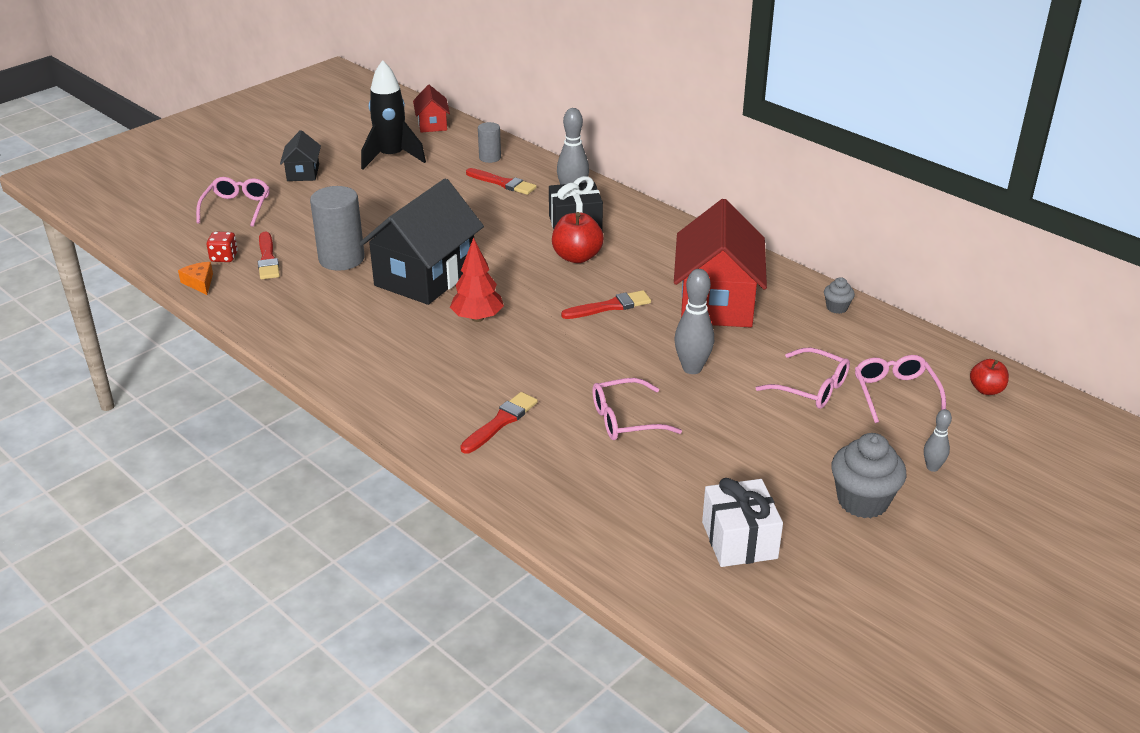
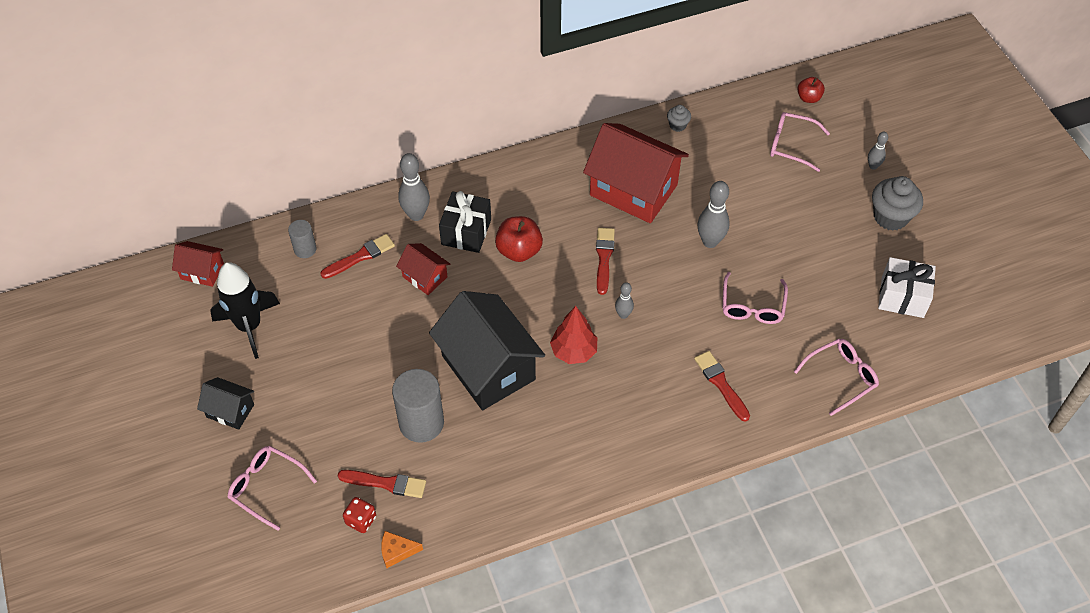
camera: 65 degrees left, 20 degrees up
(505, 218) = (425, 277): none -> red house
(545, 336) = (623, 315): none -> grey bowling pin
(812, 388) = (765, 185): pink glasses -> pink glasses (841, 377)

